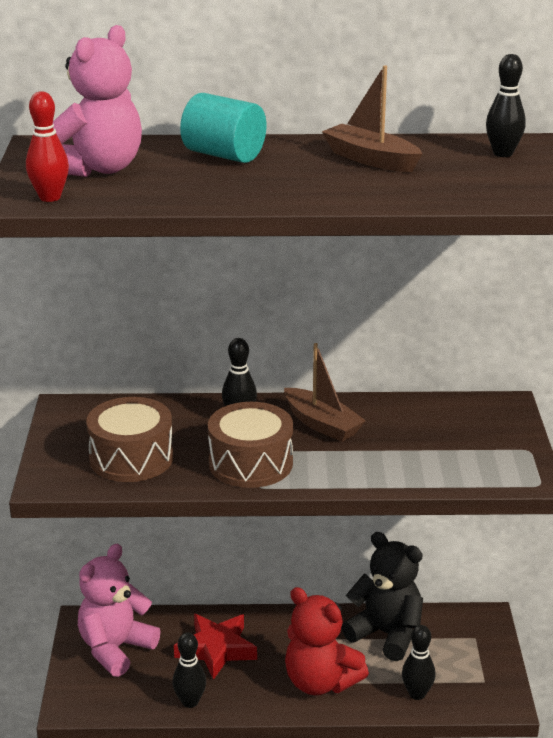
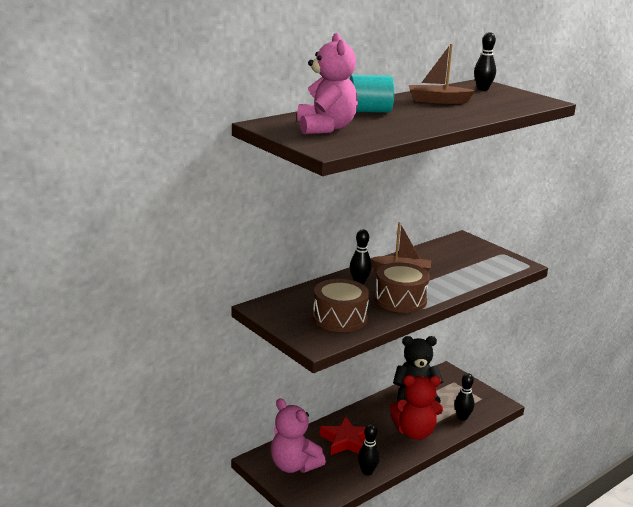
camera: 40 degrees left, 5 degrees down
(50, 197) = (338, 145): red bowling pin -> none
(115, 649) = (294, 465): pink teddy bear -> pink teddy bear turned 45 degrees counterclockwise

